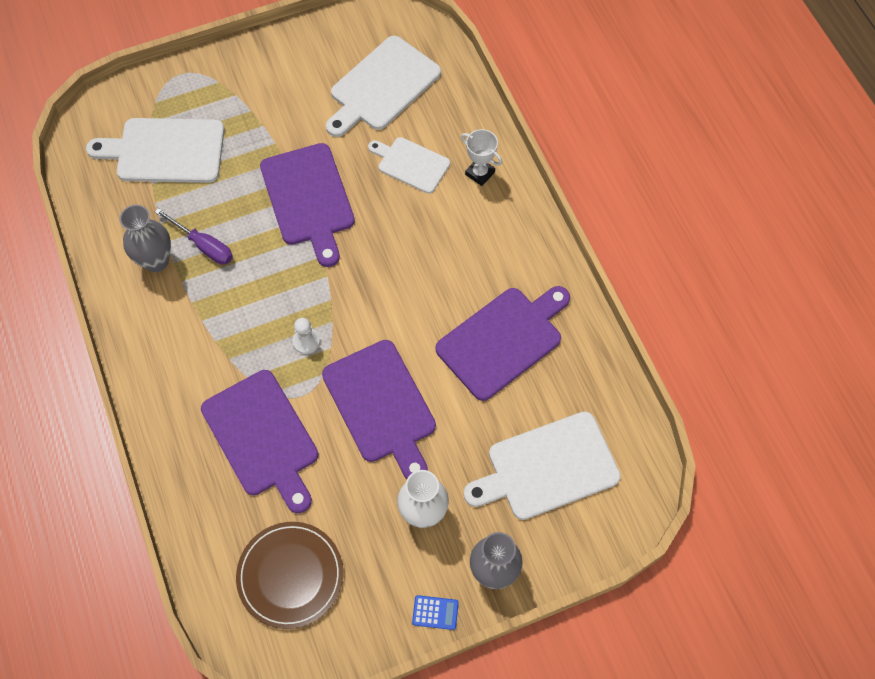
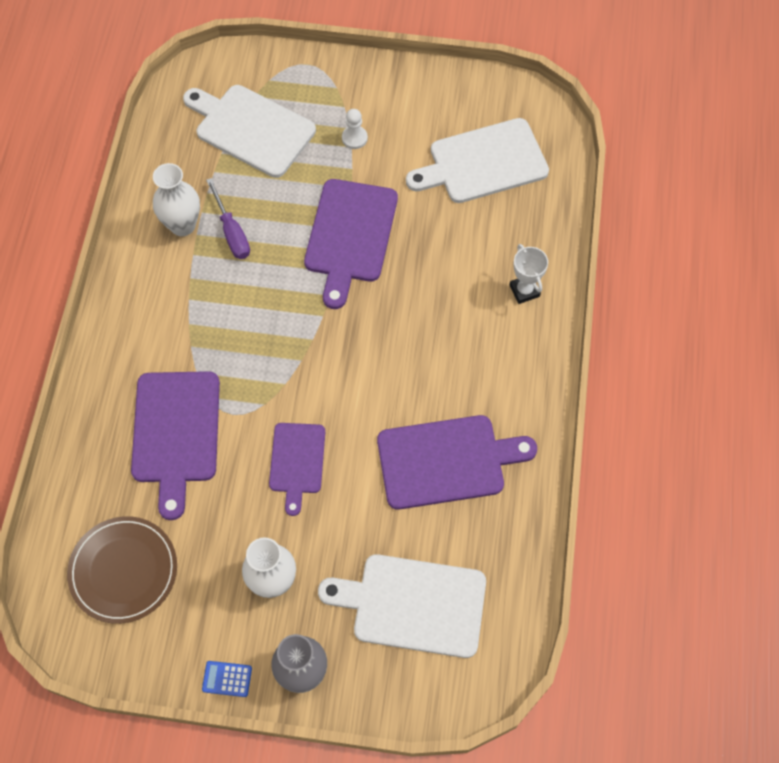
camera: 30 degrees right, 0 degrees up
(156, 261) = (182, 225): grey vase -> white vase
(306, 341) = (267, 366): white pawn -> white pawn (354, 138)
(381, 406) = (297, 462): purple cutting board -> purple cutting board, size x0.61
(411, 164) = (464, 250): white cutting board -> none
(435, 612) = (227, 679): blue calculator -> blue calculator turned 150 degrees clockwise

